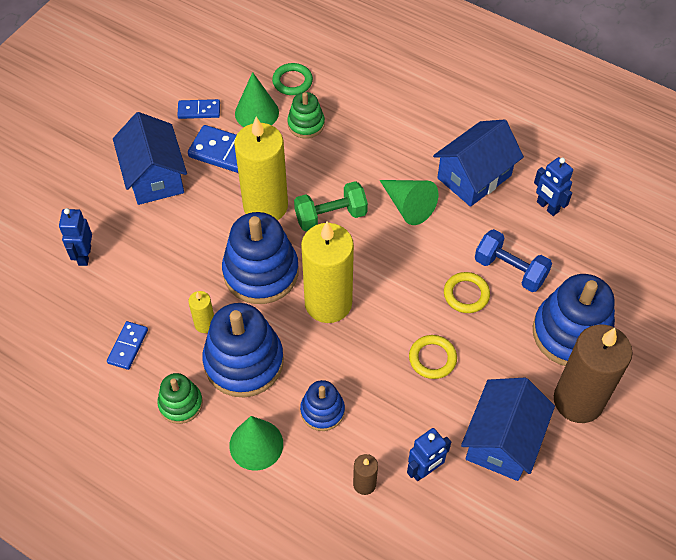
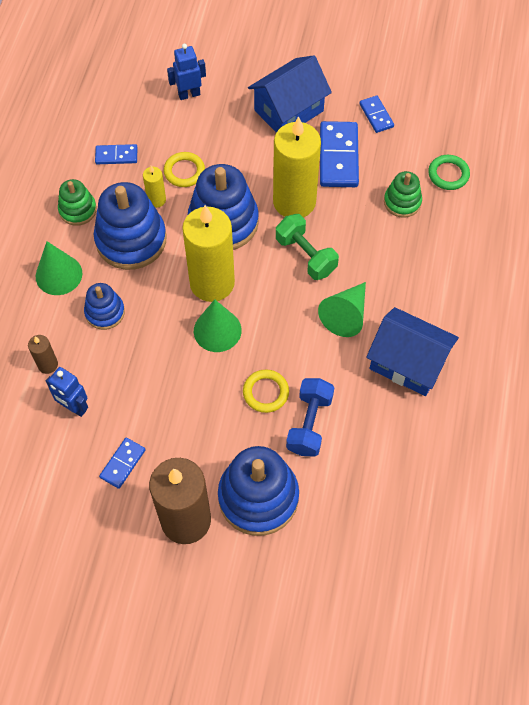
camera: 70 degrees right, 5 degrees up
(256, 113) = (396, 159): green cone -> green cone (217, 330)
(432, 358) = (186, 383): yellow ring -> yellow ring (184, 171)
(502, 440) = (122, 463): blue house -> blue domino
(547, 207) = (401, 440): blue robot -> none

